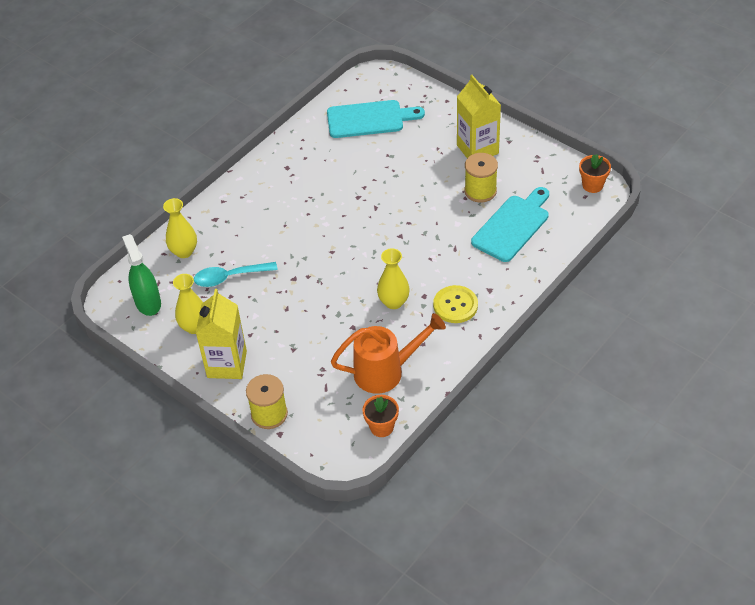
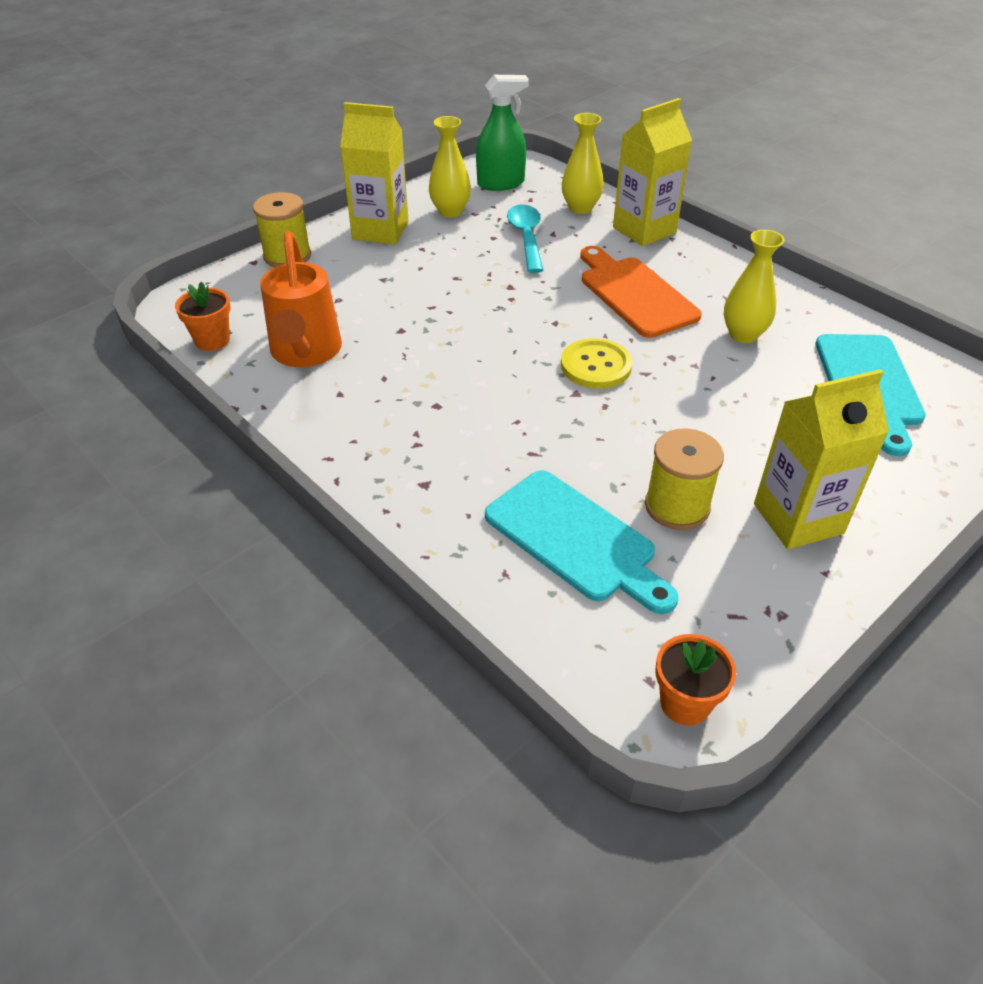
camera: 95 degrees right, 5 degrees down
(213, 215) = (644, 230): none -> yellow carton
(294, 216) = (634, 294): none -> orange cutting board
(394, 302) = (434, 372): yellow vase -> yellow vase (743, 334)
(455, 305) = (403, 437): yellow button -> yellow button (596, 366)

